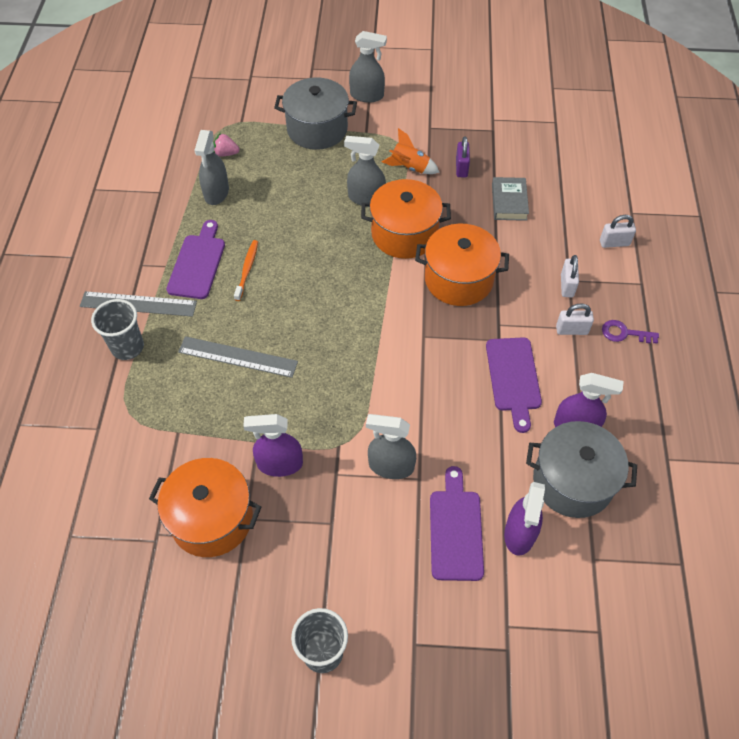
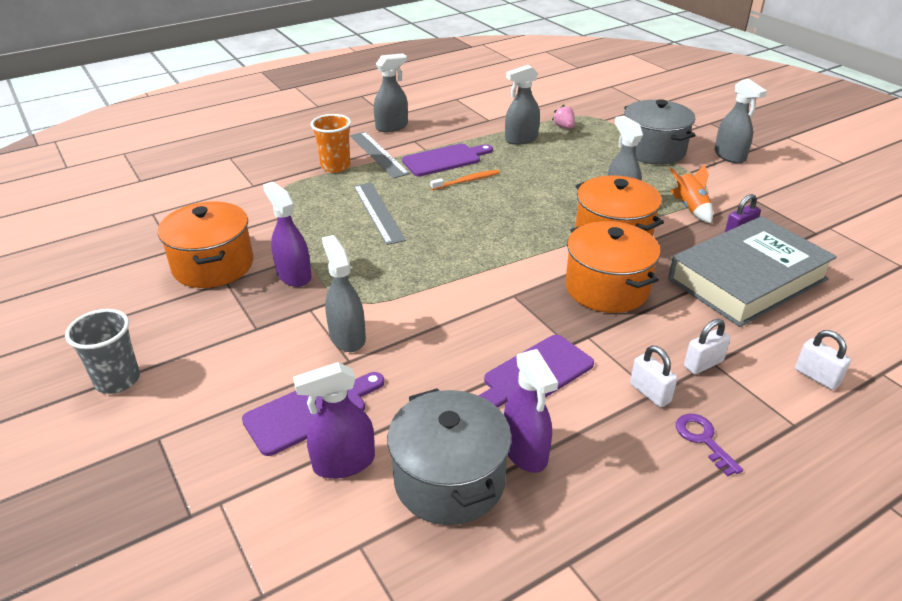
camera: 55 degrees right, 20 degrees down
(96, 266) = (392, 126): none -> grey spray bottle
(127, 347) = (335, 166): grey cup -> orange cup
(509, 202) = (747, 279): grey book -> grey book, size x2.17

